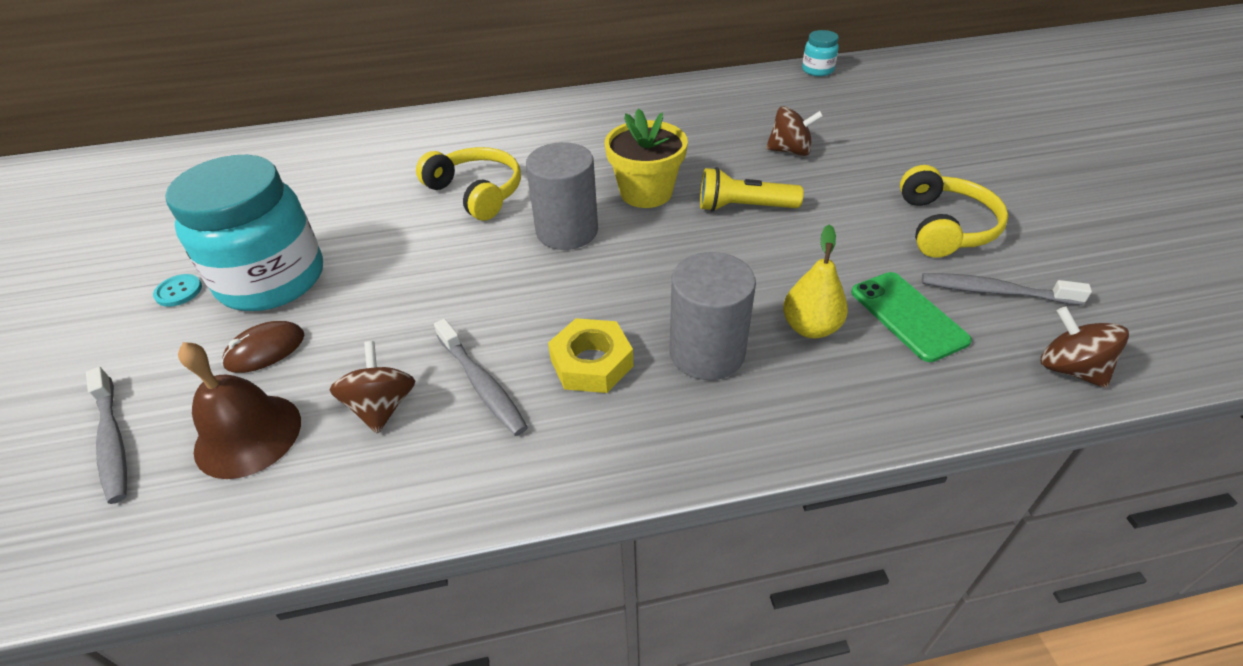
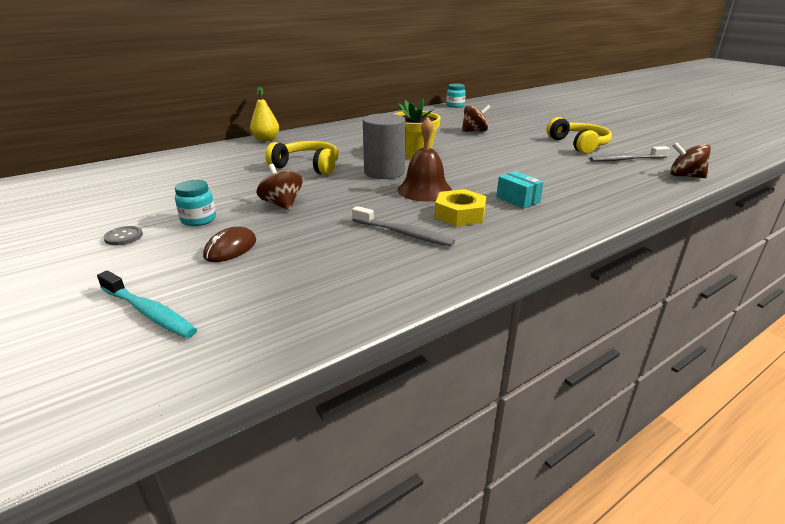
camera: 25 degrees left, 15 degrees down
(112, 442) = (149, 312): grey toothbrush -> turquoise toothbrush
(178, 291) = (124, 237): turquoise button -> grey button
(248, 435) = (263, 285): brown bell -> brown bell (424, 190)
(272, 280) = (198, 220): turquoise jar -> turquoise jar, size x0.42
(382, 406) = (348, 254): brown spinning top -> brown spinning top (282, 204)
(707, 352) = (518, 199): grey cylinder -> turquoise box
(743, 207) = (474, 151): yellow flashlight -> none
(810, 327) = (558, 183): yellow pear -> yellow pear (266, 140)
(908, 316) = (598, 172): green phone -> none

